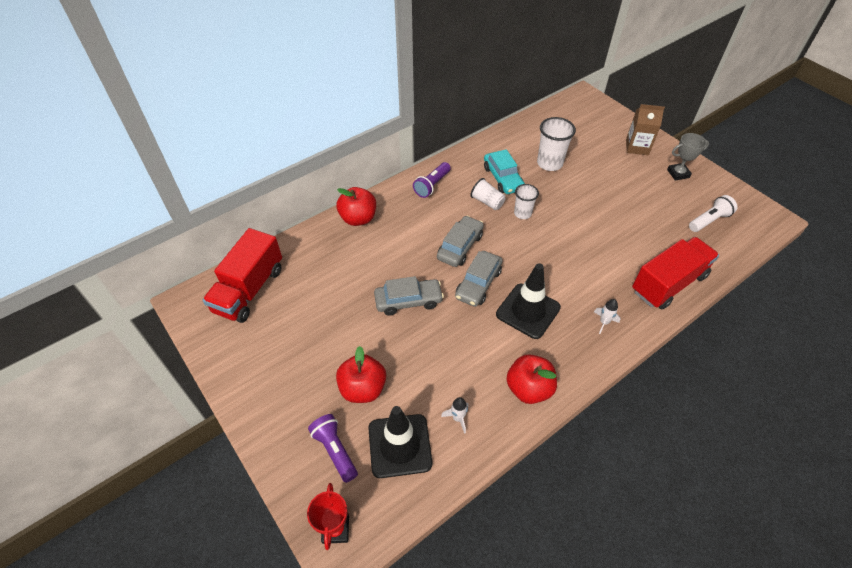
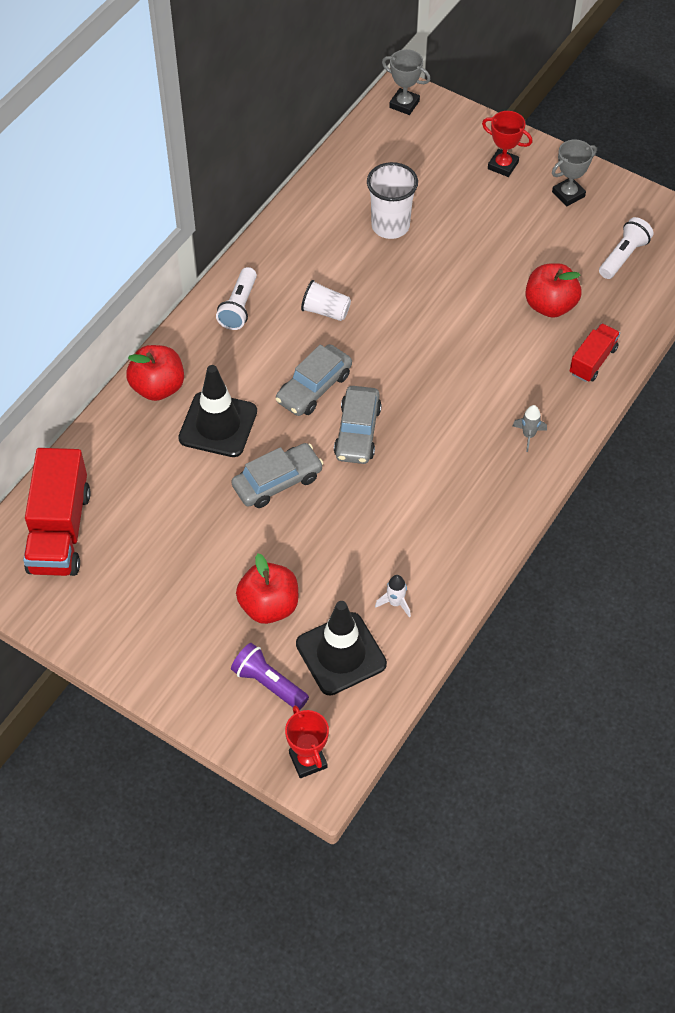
camera: 20 degrees left, 5 degrees up
(432, 185) = (239, 307): purple flashlight -> white flashlight
(460, 246) = (314, 387): grey car -> grey car turned 150 degrees counterclockwise
(503, 178) = (334, 268): turquoise car -> none
(522, 213) = (379, 315): white cup -> none
(528, 311) = (432, 449): black traffic cone -> black traffic cone (218, 425)
(528, 388) = (465, 543): red apple -> red apple (550, 305)
(583, 100) = (404, 104): none -> grey trophy
(604, 322) = (528, 435): white rocket -> grey rocket
(637, 147) = (503, 165): brown carton -> red trophy
(668, 283) = (593, 361): red truck -> red truck, size x0.55

